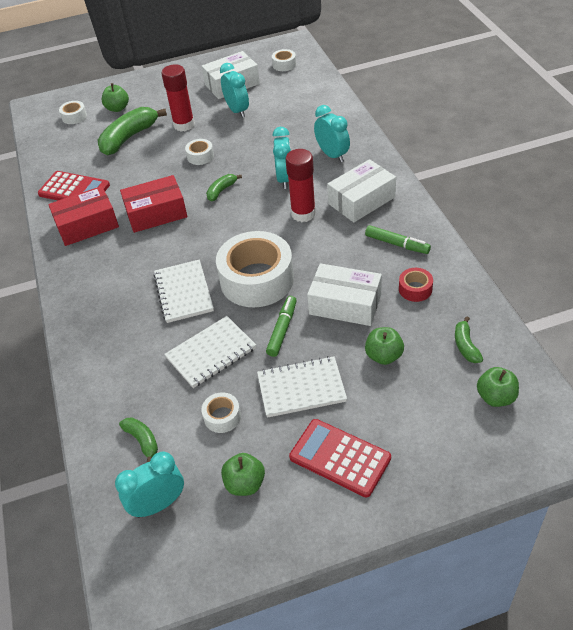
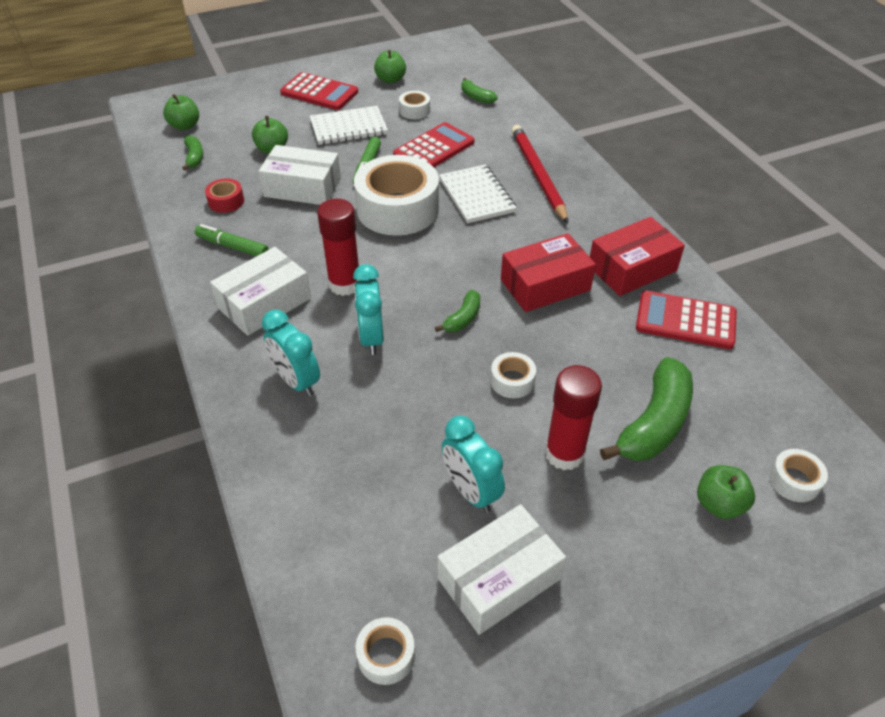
camera: 170 degrees right, 0 degrees up
(119, 316) = (537, 175): none -> red pencil
(158, 504) = (452, 70): turquoise clock -> none
(211, 353) = (434, 149): white notebook -> red calculator

